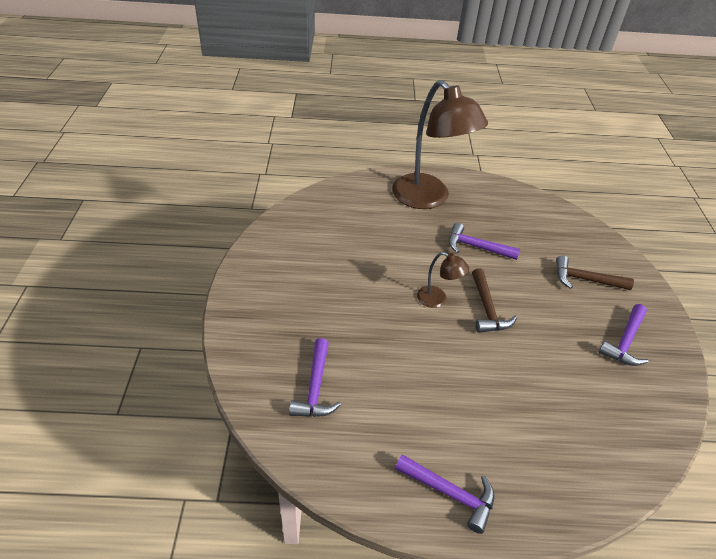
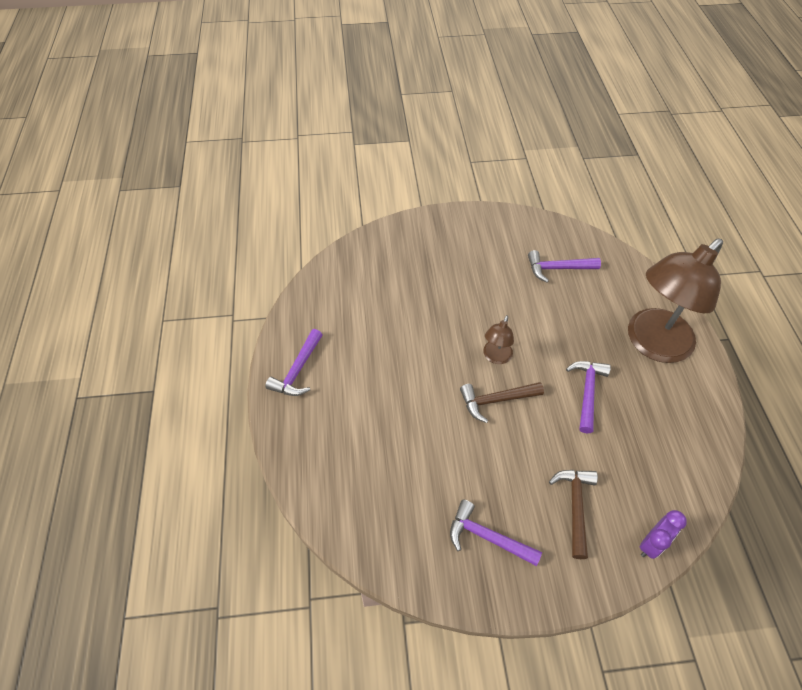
camera: 85 degrees right, 10 degrees up
(315, 388) = (377, 279): purple hammer -> purple hammer (557, 268)
(606, 246) = (651, 544): none -> purple clock

